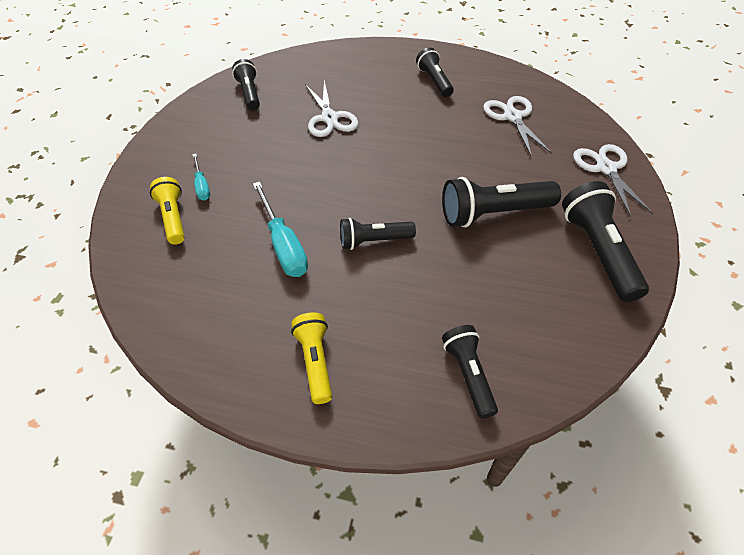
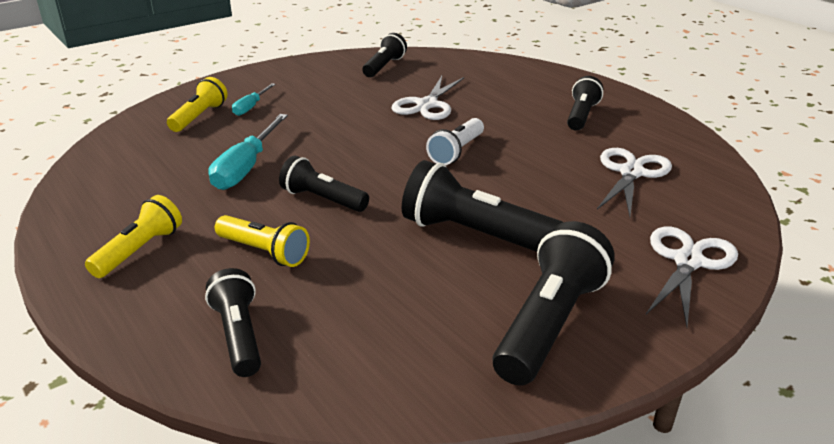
camera: 40 degrees right, 20 degrees down
(397, 306) = (264, 252): none -> yellow flashlight
(401, 152) = (457, 152): none -> white flashlight
(468, 374) = (238, 335): black flashlight -> black flashlight turned 45 degrees counterclockwise

